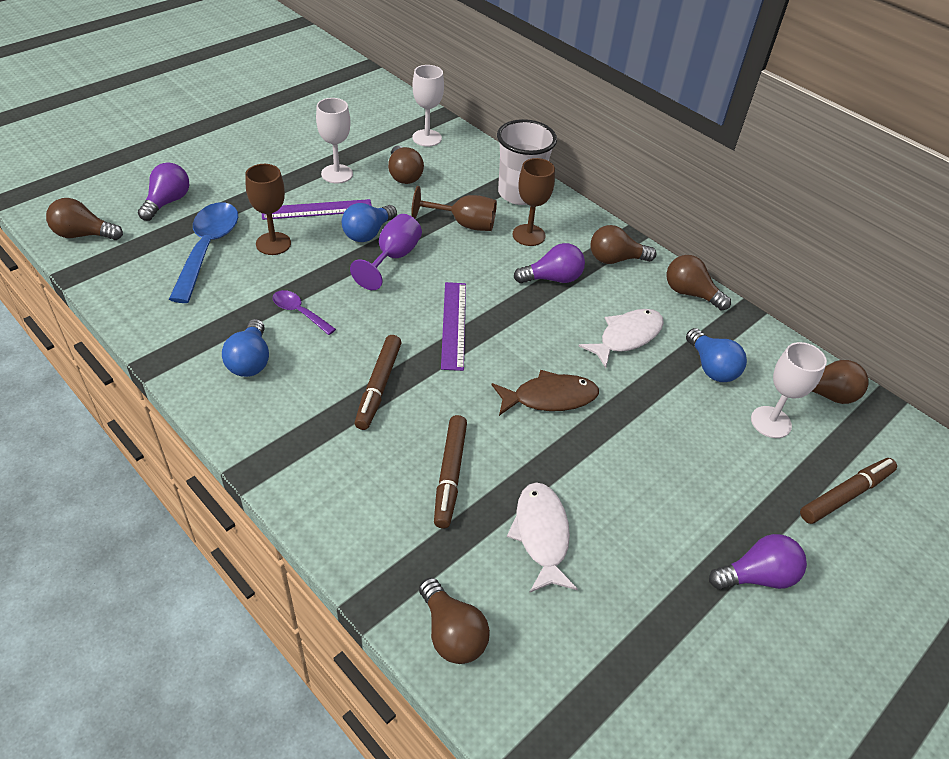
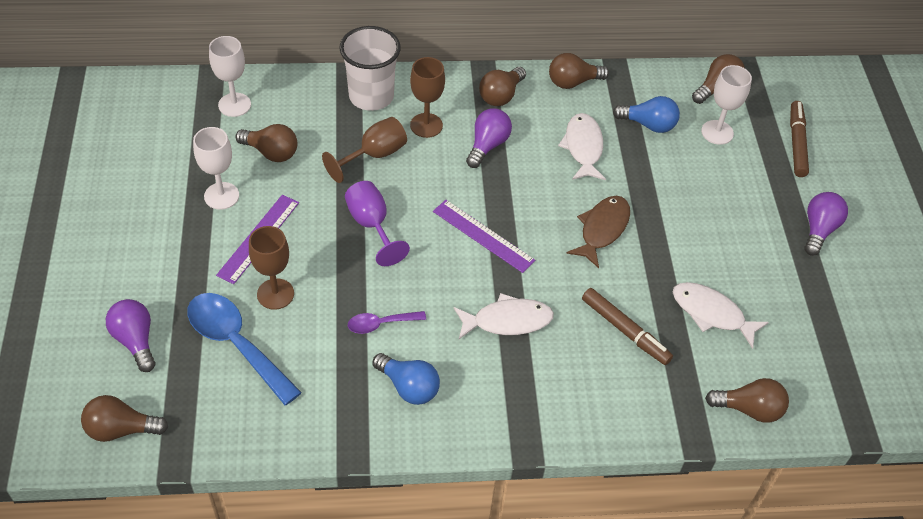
camera: 50 degrees left, 5 degrees up
(84, 235) = (121, 429): brown light bulb -> brown light bulb turned 45 degrees clockwise
(368, 233) = (325, 222): blue light bulb -> none
(379, 386) = (507, 321): brown marker -> white fish

